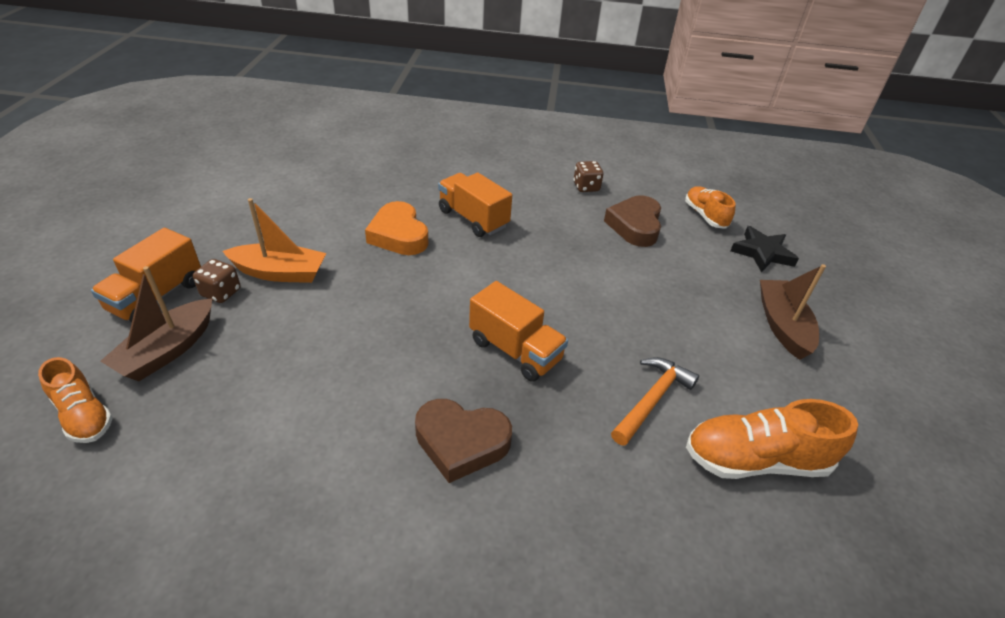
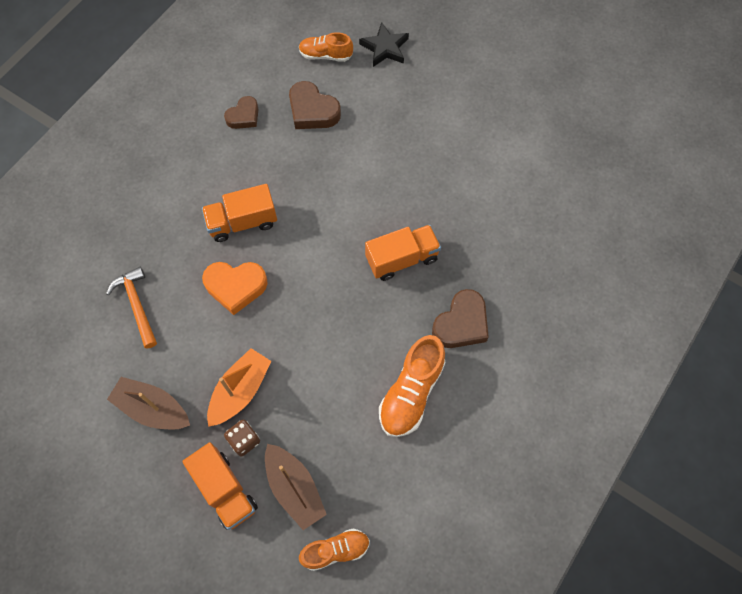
camera: 60 degrees left, 25 degrees up
(586, 187) = (244, 116): brown dice -> brown heart
(651, 400) = (478, 201): orange hammer -> orange hammer (137, 305)
(755, 460) = (540, 174): orange shoe -> orange shoe (411, 392)
(782, 325) = (456, 87): brown boat -> brown boat (152, 408)

